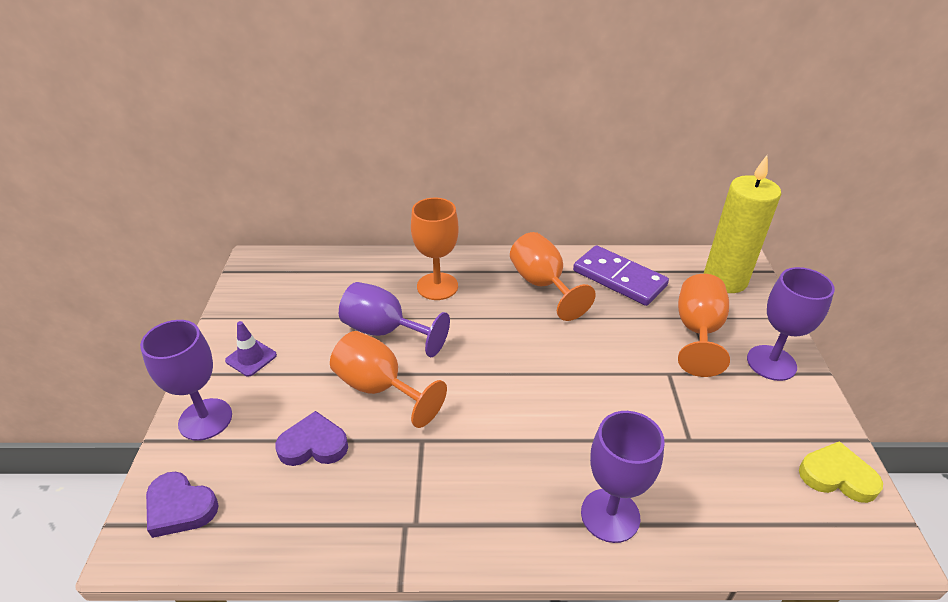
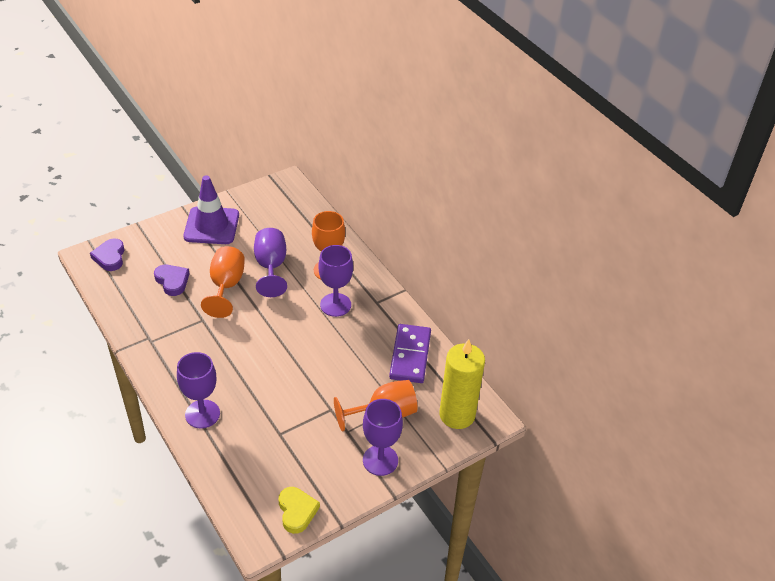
camera: 55 degrees right, 5 degrees up
(205, 419) = (161, 234): purple goblet -> purple goblet (335, 305)
(251, 358) = (211, 226): purple traffic cone -> purple traffic cone, size x2.09
(542, 285) = (371, 319): orange goblet -> none

